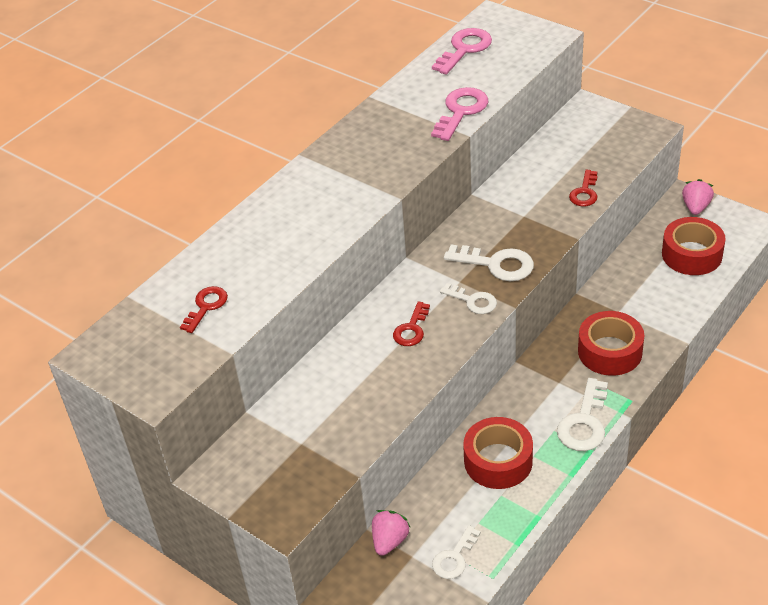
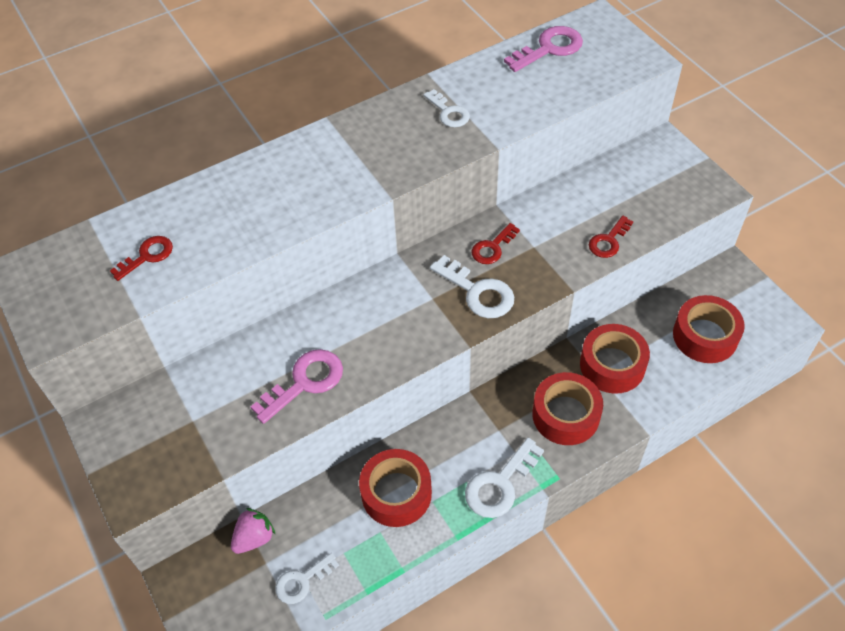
camera: 20 degrees right, 10 degrees up
(411, 329) = (359, 335): red key -> red key (492, 248)
(461, 111) = (506, 118): pink key -> pink key (305, 382)
(473, 301) = (433, 325): white key -> white key (448, 112)
(627, 301) = (612, 365): none -> red tape
(695, 207) = (737, 284): pink strawberry -> none

